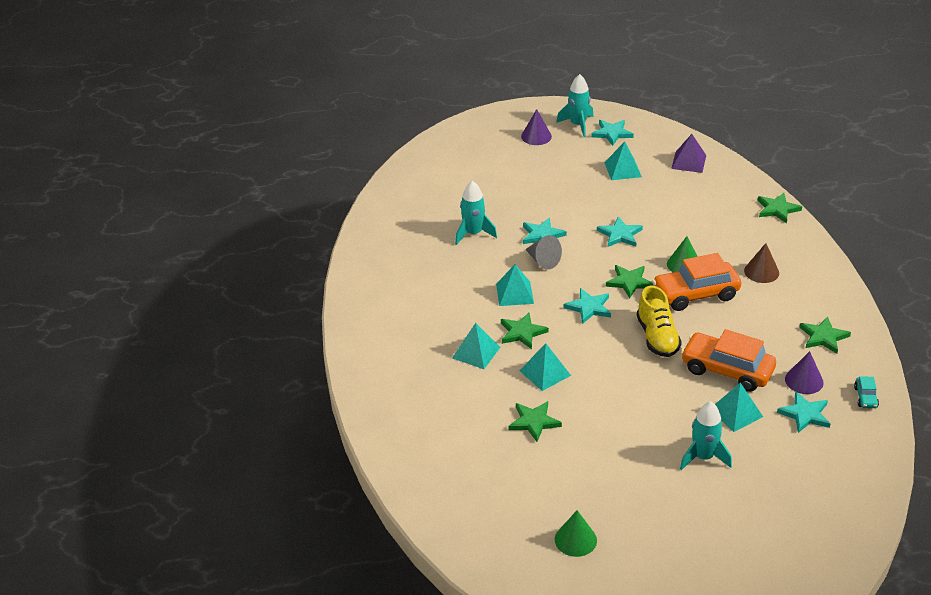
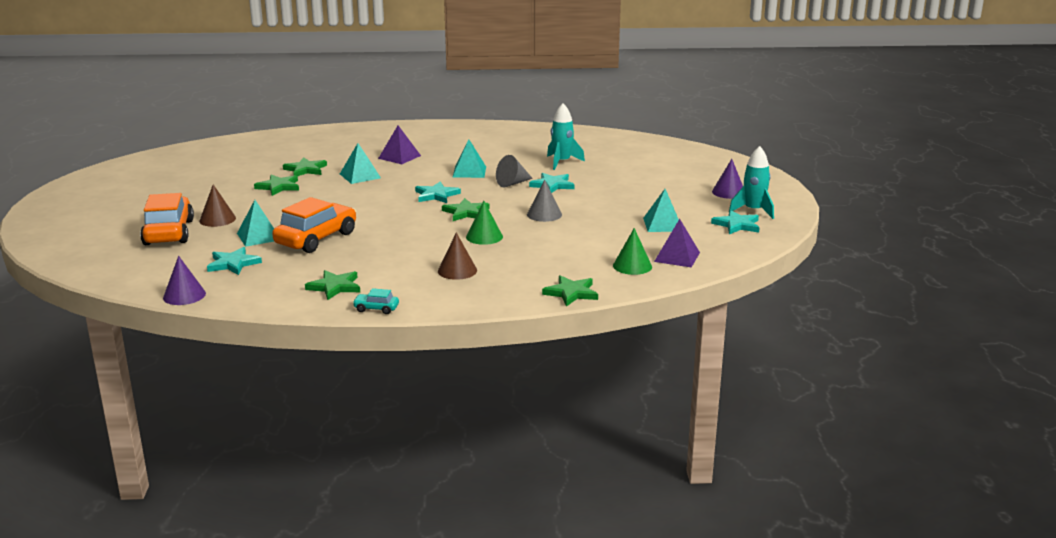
camera: 95 degrees right, 15 degrees down
(476, 352) = (399, 157): turquoise pyramid -> purple pyramid
(522, 332) = (415, 171): green star -> green star (278, 187)
(575, 540) = (175, 174): green cone -> green cone (632, 266)
(620, 234) = (544, 214): turquoise star -> grey cone
(657, 337) = (379, 216): yellow shoe -> none
(695, 294) = (434, 237): orange car -> orange car (169, 232)
(703, 457) = (217, 219): turquoise rocket -> brown cone
(804, 381) = (278, 269): purple cone -> purple cone (184, 295)
(865, 397) = (233, 294): turquoise car -> turquoise car (376, 309)

